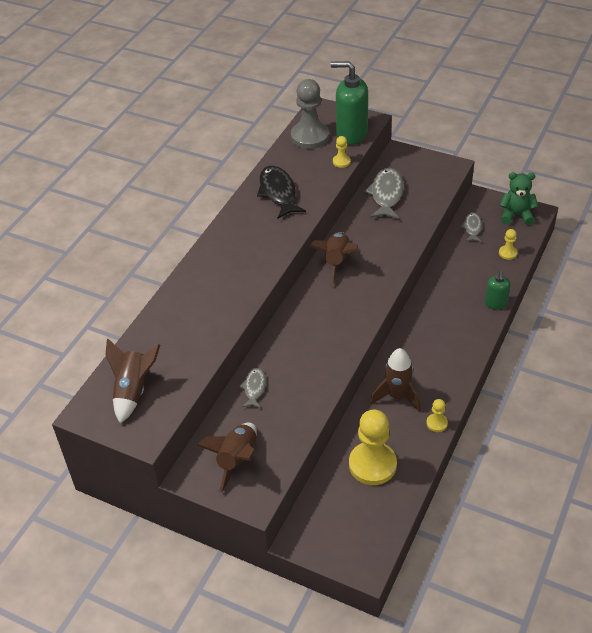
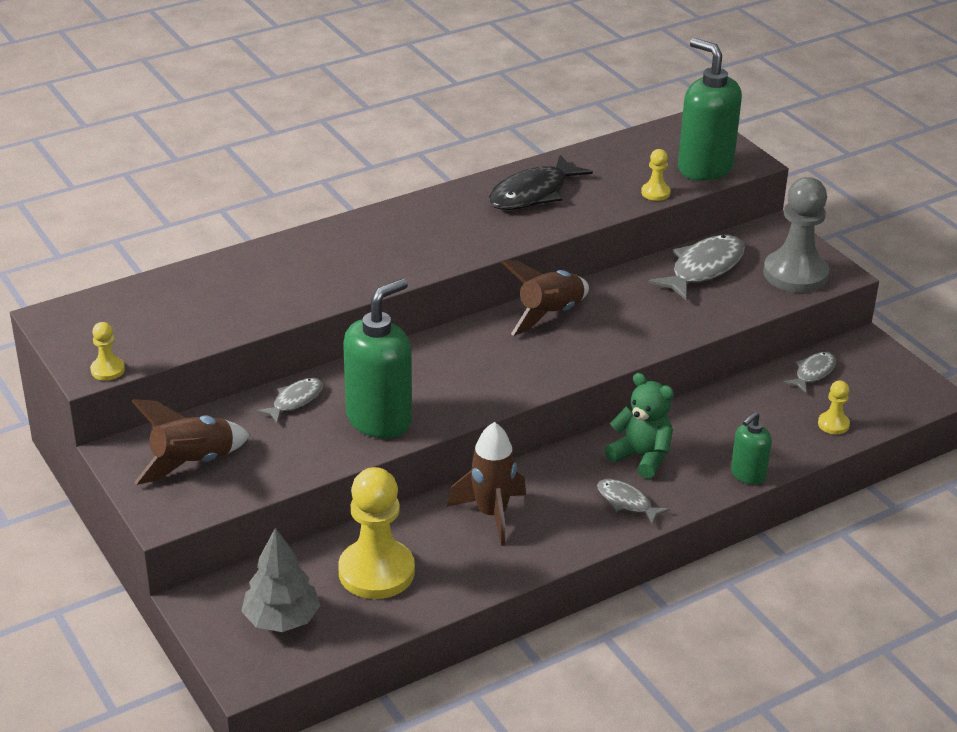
camera: 30 degrees right, 10 degrees down
(133, 391) = (129, 320): brown rocket -> none
(278, 192) = (532, 193): black fish -> black fish turned 150 degrees counterclockwise
(310, 137) = (644, 150): grey pawn -> grey pawn (795, 274)
(311, 375) = (379, 420): none -> green soap dispenser
(352, 523) = (282, 619): none -> grey tree
(437, 423) = (511, 569): yellow pawn -> yellow pawn (107, 370)
(455, 351) = (627, 502): none -> grey fish
(516, 215) = (898, 385): green teddy bear -> green teddy bear (642, 457)

